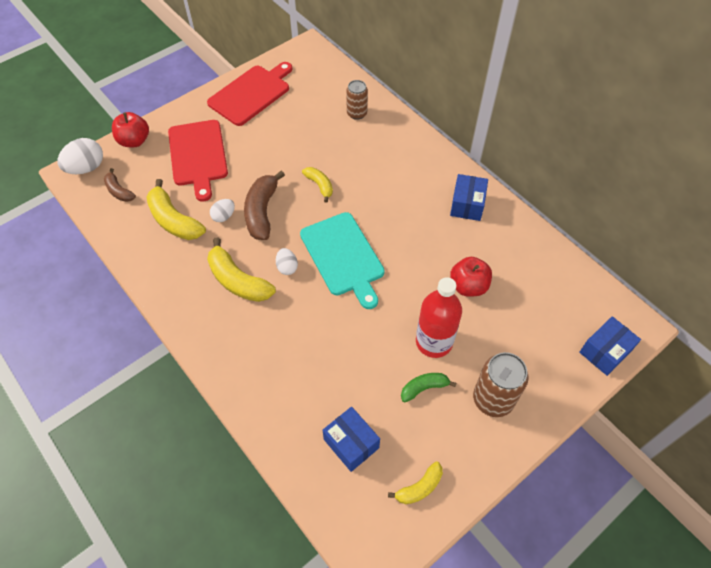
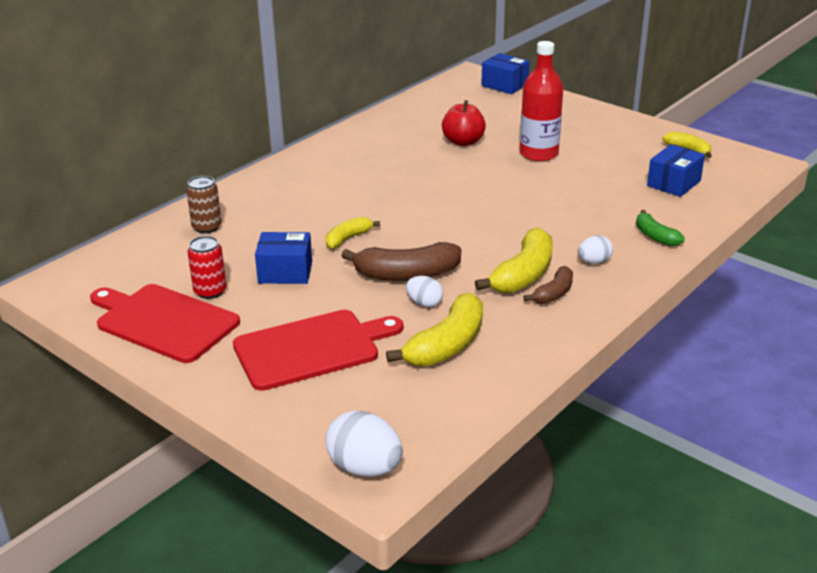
camera: 100 degrees left, 25 degrees down
(119, 191) = (407, 414): brown banana -> brown banana (553, 293)
(134, 141) = (289, 425): red apple -> none
(276, 113) = (210, 291): none -> red can
(287, 267) = (487, 244): white egg -> white egg (594, 262)
(343, 256) = (455, 210): turquoise cutting board -> none
(424, 388) = (592, 155): green banana -> green banana (655, 236)
(467, 205) = (353, 148): blue box -> blue box (285, 272)
(493, 399) = (582, 125): brown can -> none

